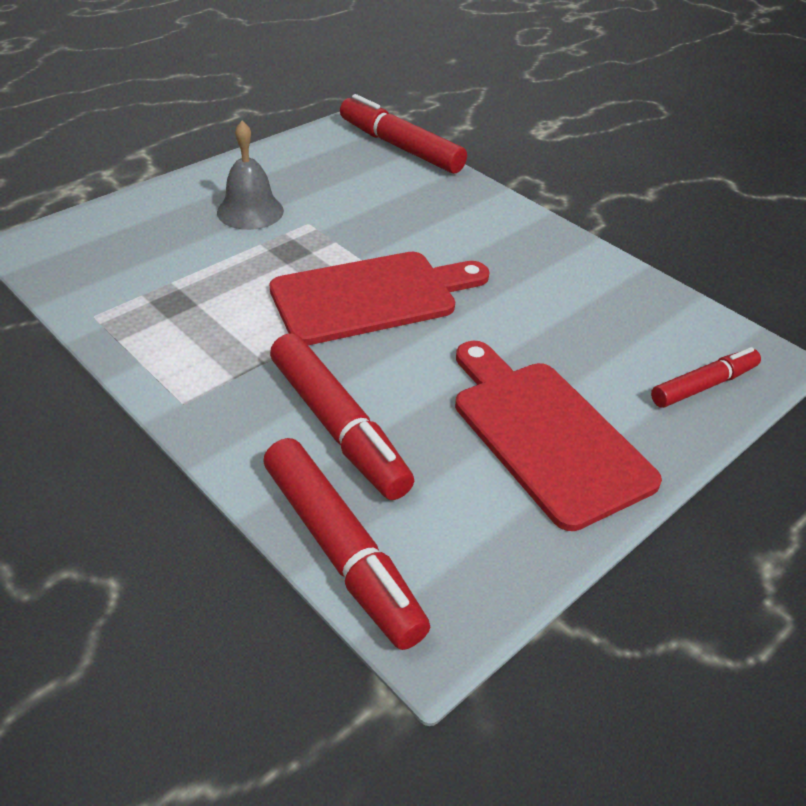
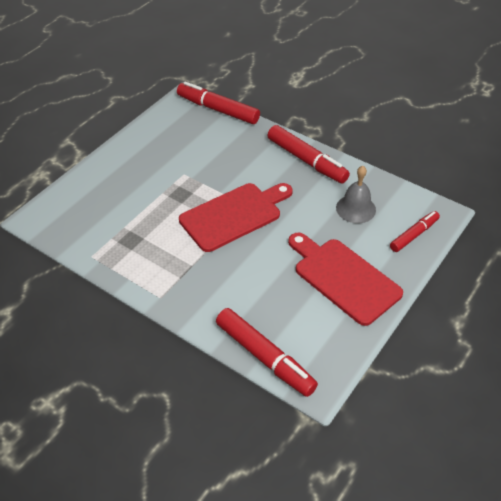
camera: 10 degrees left, 5 degrees up
(250, 211) = (148, 172): grey bell -> grey bell (355, 208)
(338, 427) = (242, 294): red marker -> red marker (306, 160)

